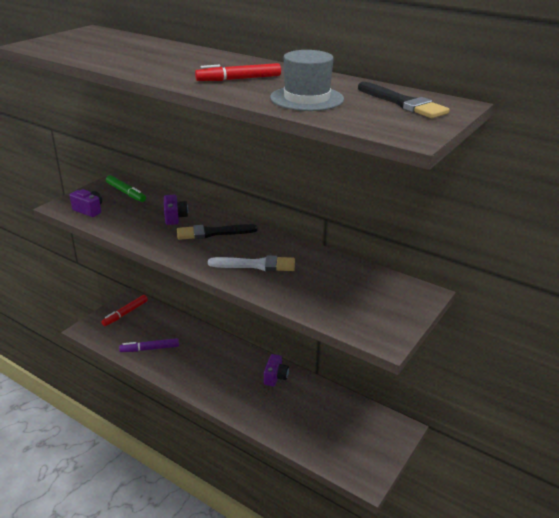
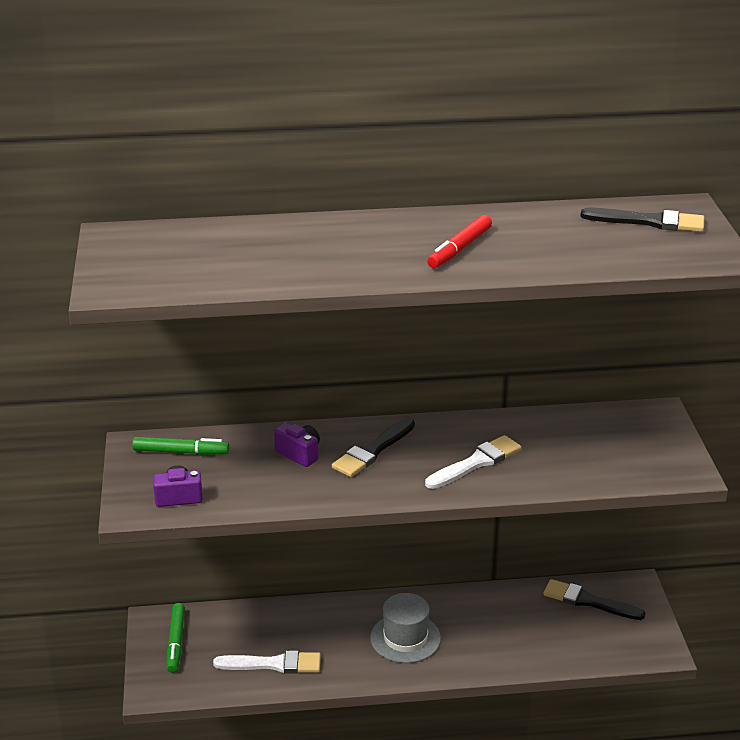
camera: 40 degrees left, 0 degrees up
(125, 313) = (176, 642): red marker -> green marker
(150, 349) = (273, 664): purple marker -> white brush
(275, 377) = (457, 608): purple camera -> none
(307, 98) = (569, 249): grey hat -> grey hat (405, 638)
(358, 419) = (588, 601): none -> black brush

